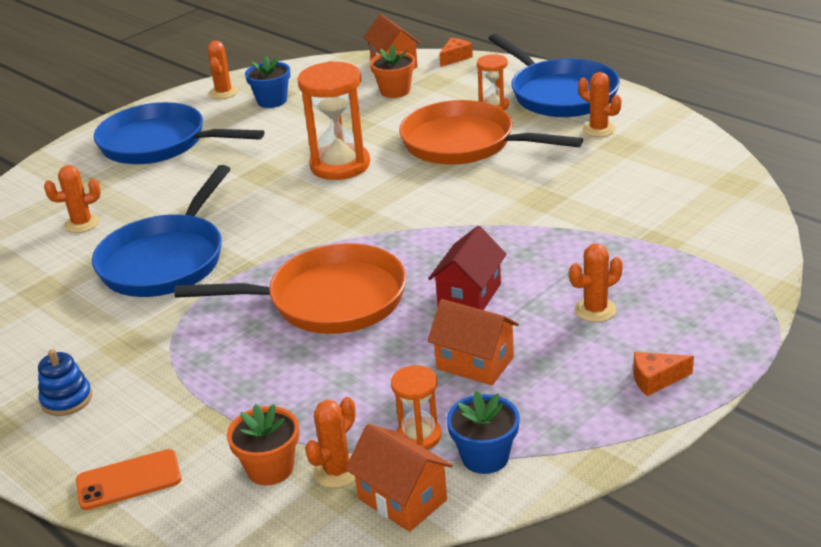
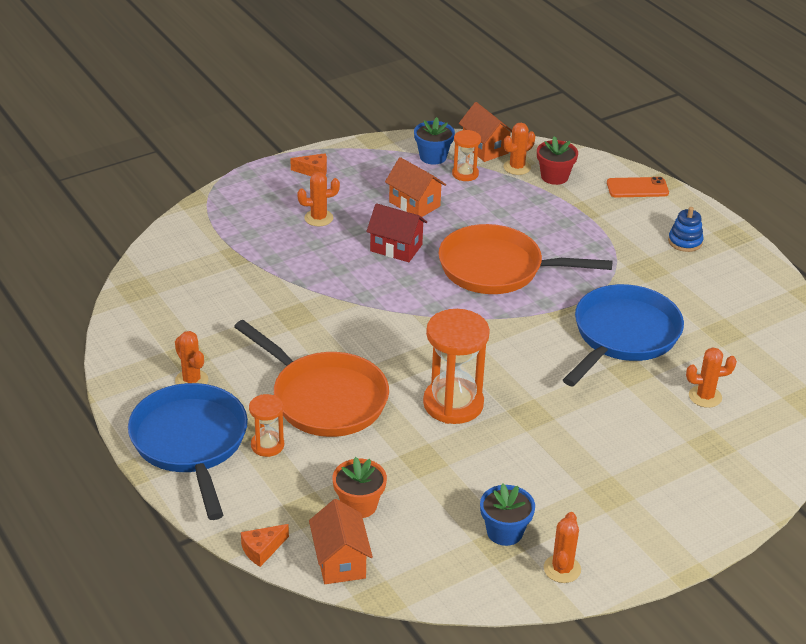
camera: 170 degrees left, 5 degrees up
(160, 143) = (638, 492): blue pan -> none
(270, 468) = (554, 176): orange flower pot -> red flower pot
(469, 295) = (396, 248): red house -> red house turned 75 degrees clockwise

